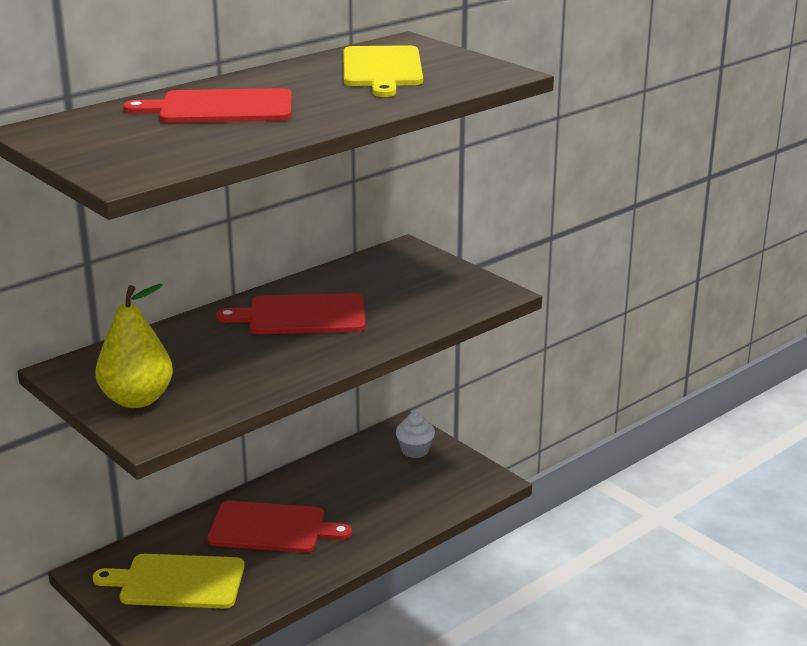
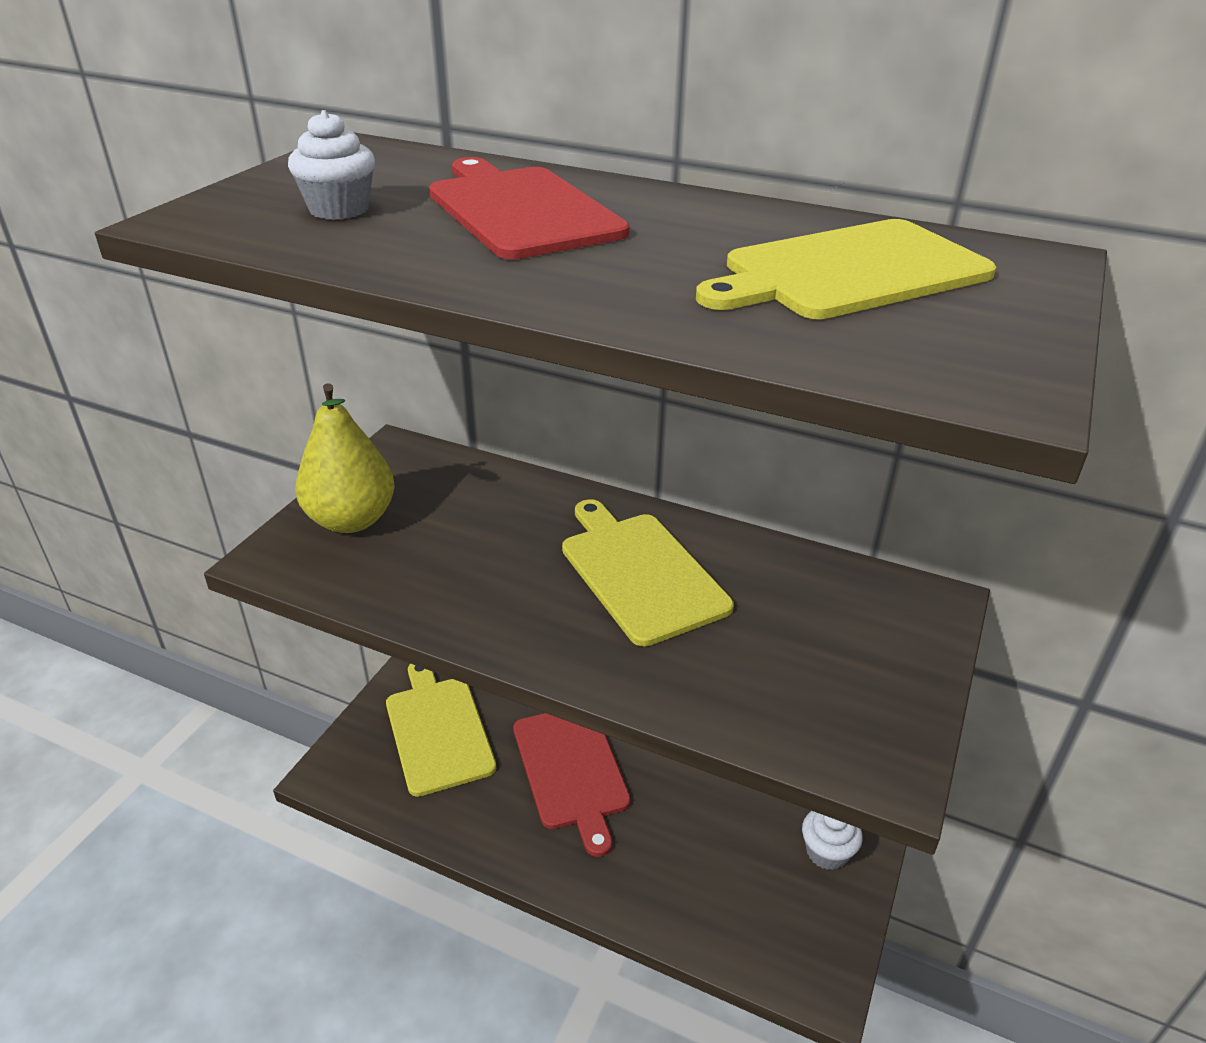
camera: 65 degrees right, 10 degrees up
(159, 143) = (339, 209): none -> white cupcake
(302, 315) = (640, 573): red cutting board -> yellow cutting board

